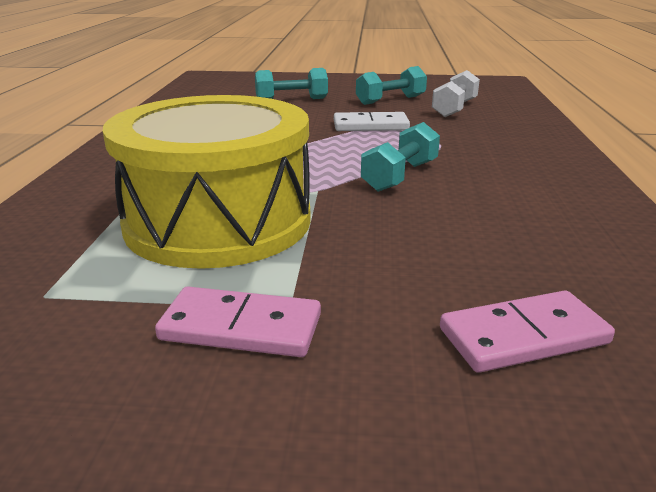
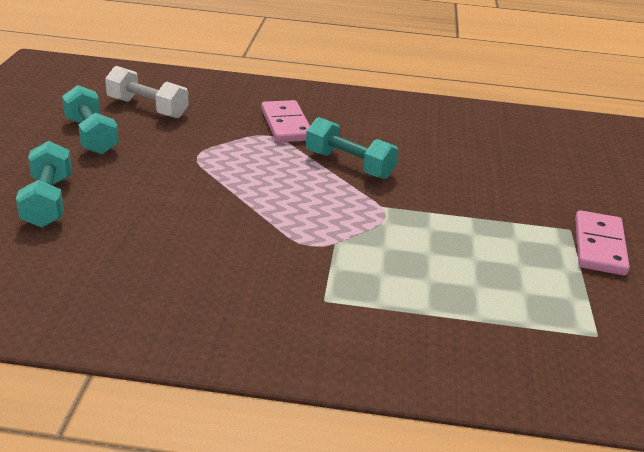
camera: 90 degrees left, 5 degrees up
(218, 221) = (454, 257): yellow drum -> none
(370, 126) = (194, 160): white domino -> none
(523, 336) = (570, 164): pink domino -> pink domino (286, 125)

